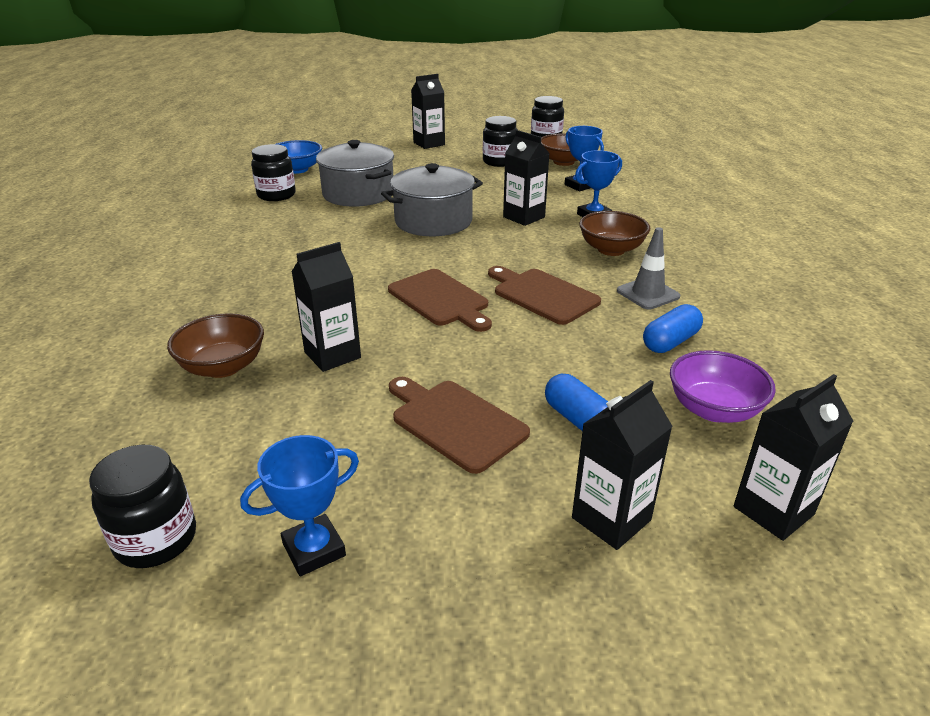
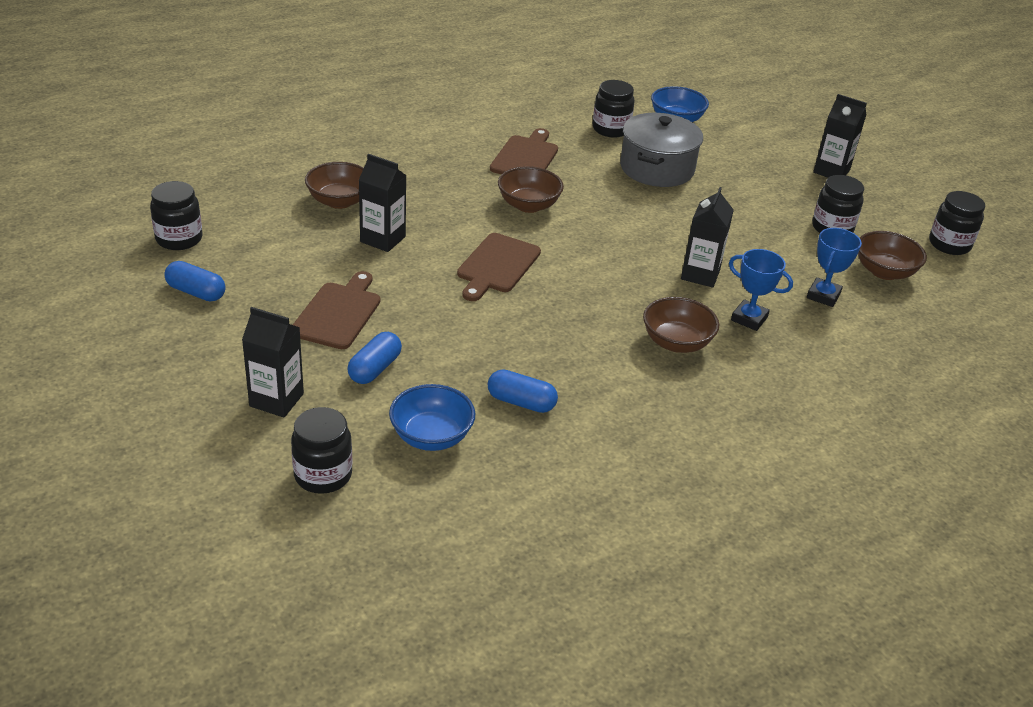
camera: 60 degrees right, 5 degrees up
(314, 550) = (196, 292): blue trophy -> blue capsule
(354, 259) = (528, 205): none -> brown bowl
(433, 221) = (638, 225): grey pot -> none
(542, 295) = (548, 317): brown cutting board -> brown cutting board (526, 157)
(648, 294) = (600, 378): grey traffic cone -> none
(713, 409) = (431, 436): purple bowl -> blue bowl
(773, 511) = (323, 475): black carton -> black jar

